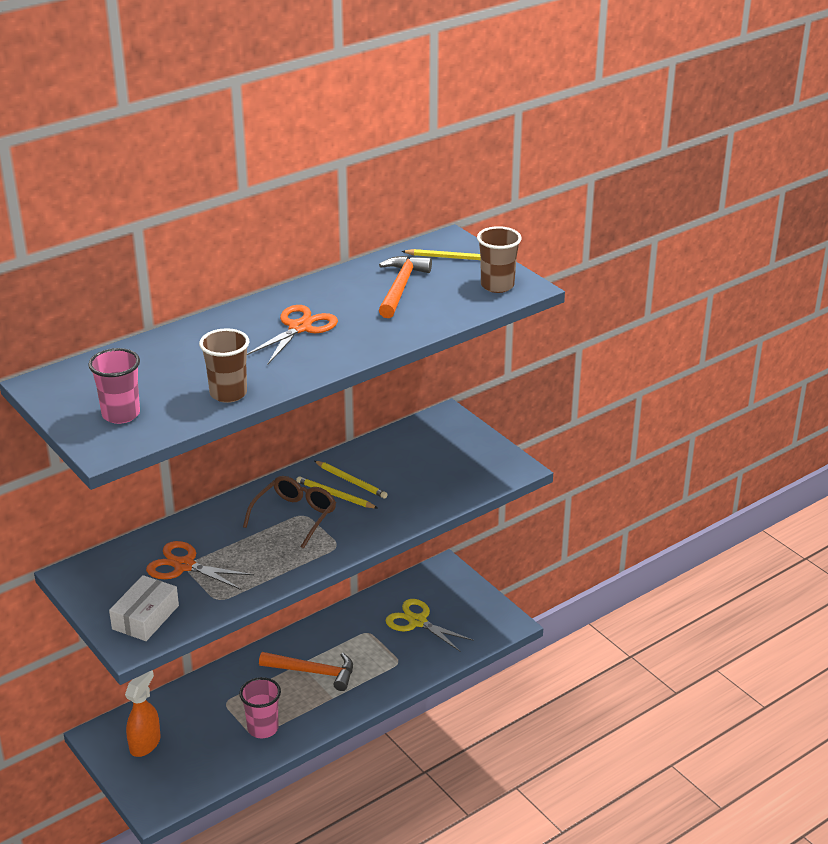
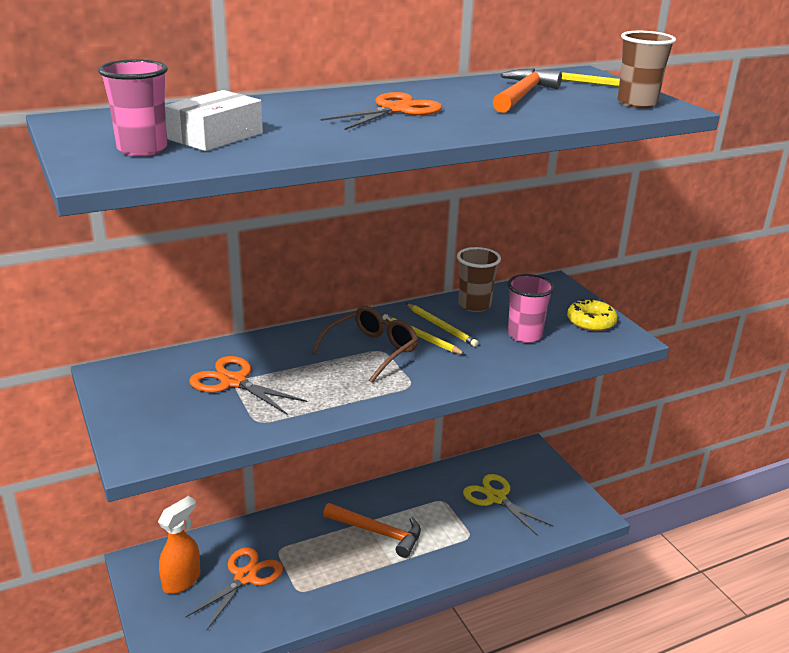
camera: 10 degrees right, 5 degrees down
(145, 617) = (167, 428): white box -> white box (216, 136)
(202, 731) = (245, 577): none -> orange scissors
(228, 393) = (285, 147): brown cup -> brown cup (474, 305)
(263, 728) = (310, 585): pink cup -> pink cup (524, 335)
(484, 455) = (591, 322): none -> yellow donut

